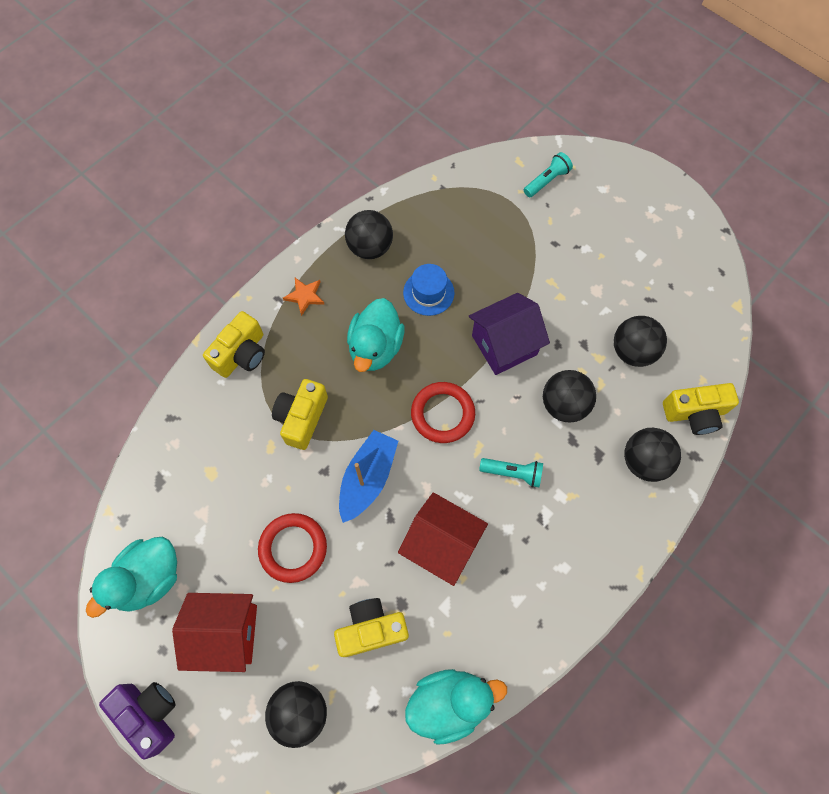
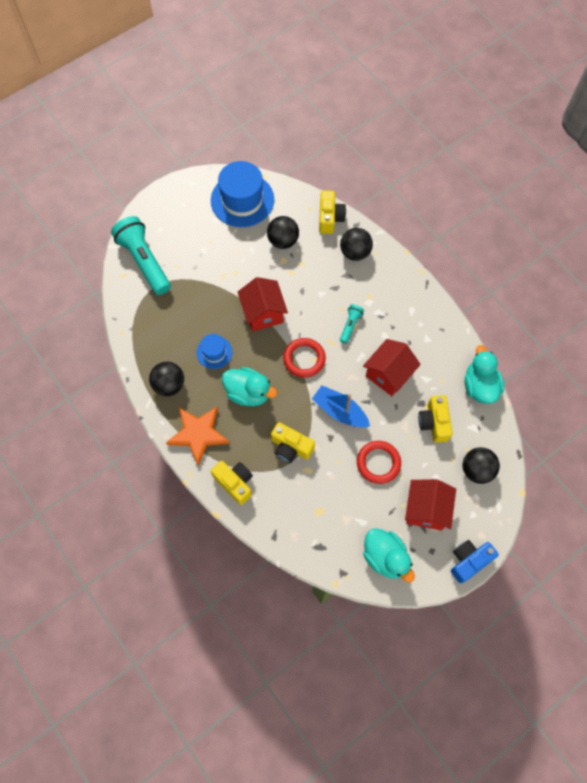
camera: 80 degrees left, 0 degrees up
(149, 713) = (469, 561): purple camera -> blue camera
(305, 296) = (198, 434): orange star -> orange star, size x2.06
(504, 345) = (263, 313): purple house -> red house
(546, 180) = (144, 261): turquoise flashlight -> turquoise flashlight, size x2.13
(564, 405) = (311, 287): black ball -> none
(685, 283) = (242, 200): none -> blue hat

